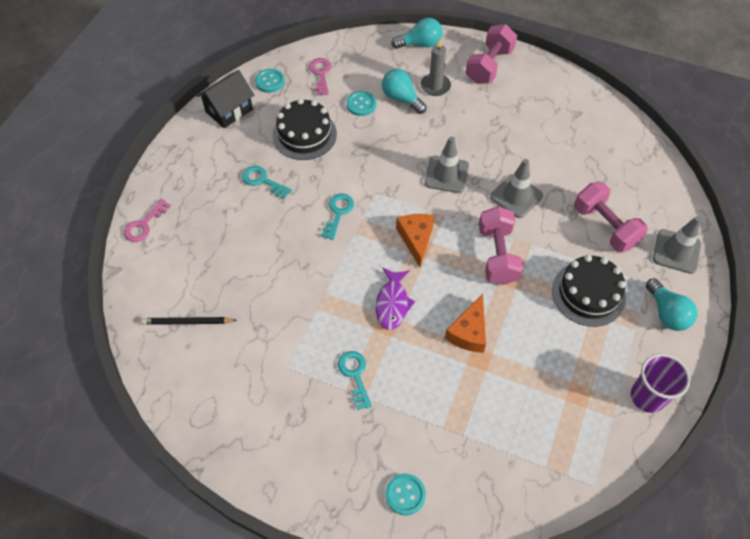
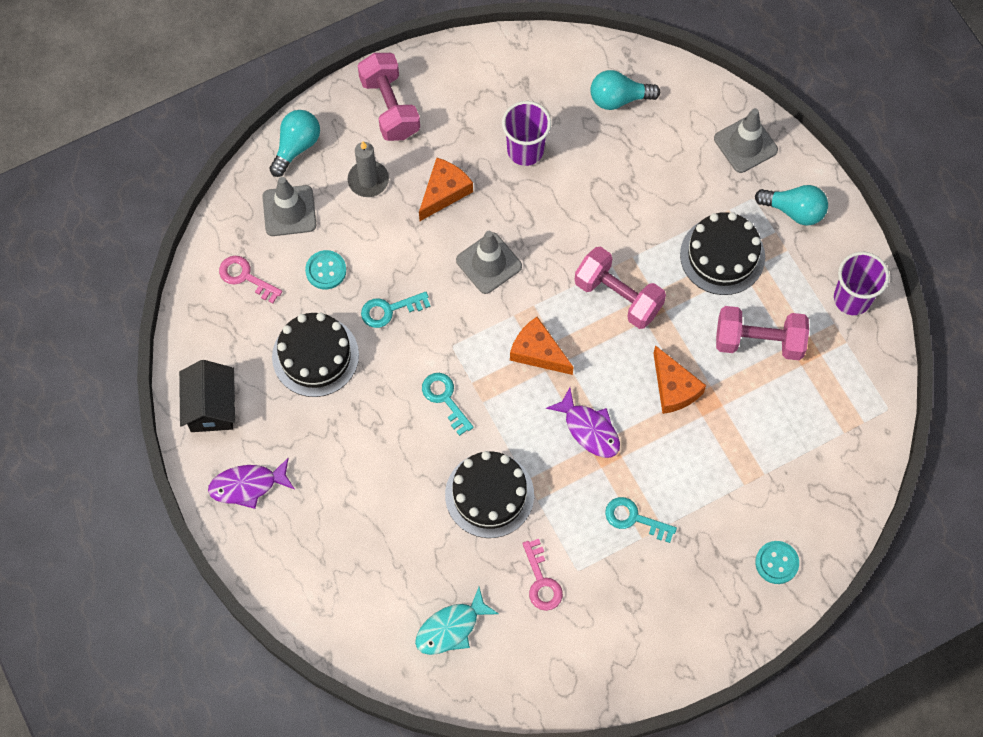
camera: 50 degrees left, 10 degrees up
(144, 224) = (293, 594): pink key -> pink key (541, 581)
(188, 322) = (451, 628): black pencil -> turquoise fish
(195, 158) = (248, 485): none -> purple fish
(263, 181) = (340, 440): turquoise key -> turquoise key (389, 310)
(270, 81) = (207, 336): turquoise button -> none
(296, 280) = (489, 495): none -> black cake
(401, 98) = (354, 226): turquoise light bulb -> turquoise light bulb (618, 98)
(467, 123) = (444, 192): none -> orange cheese
(516, 196) = (569, 223): grey traffic cone -> grey traffic cone (289, 211)
(536, 142) = (525, 150): none -> purple cup
(605, 227) = (669, 178): pink dumbbell -> pink dumbbell (759, 341)

